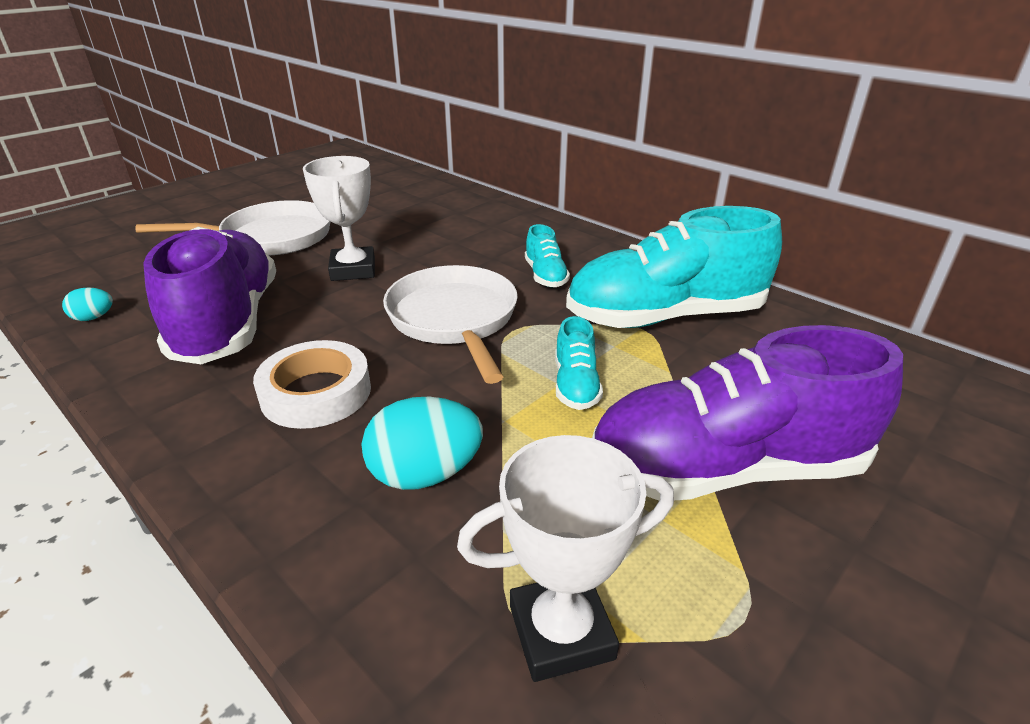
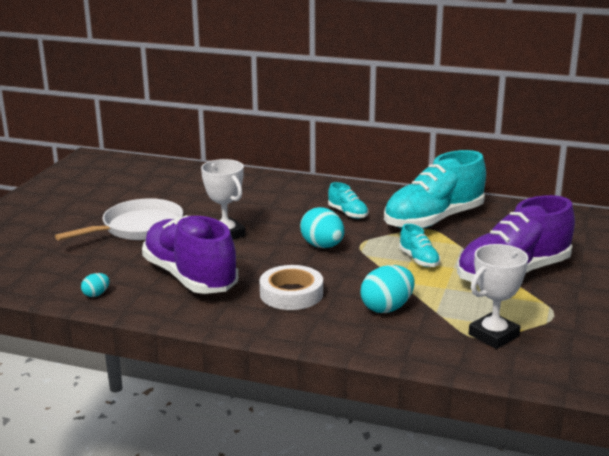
camera: 25 degrees left, 10 degrees down
(454, 320) = (322, 246): white pan -> turquoise egg

